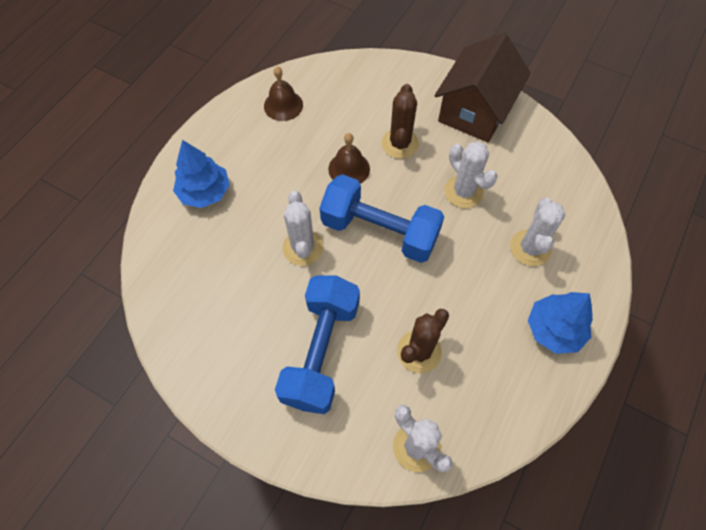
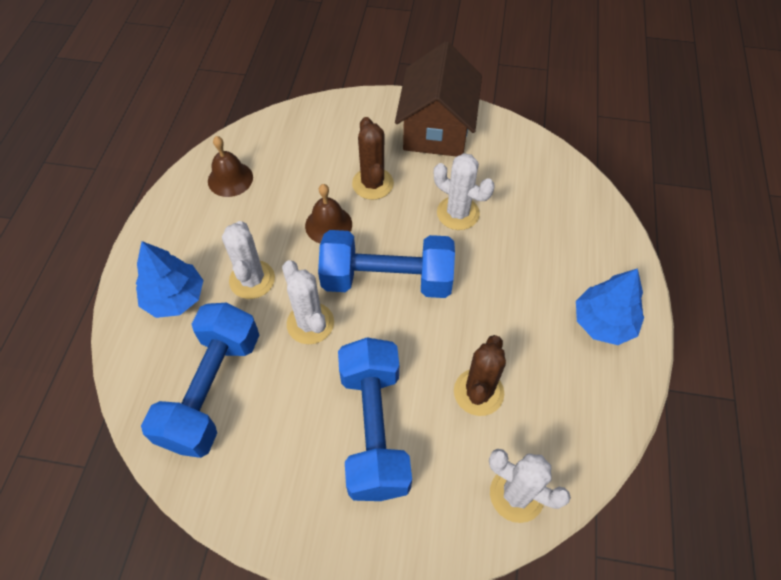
camera: 20 degrees left, 5 degrees down
(207, 276) = (212, 390): none -> blue dumbbell
(530, 248) = (546, 249): white cactus -> white cactus (252, 280)

